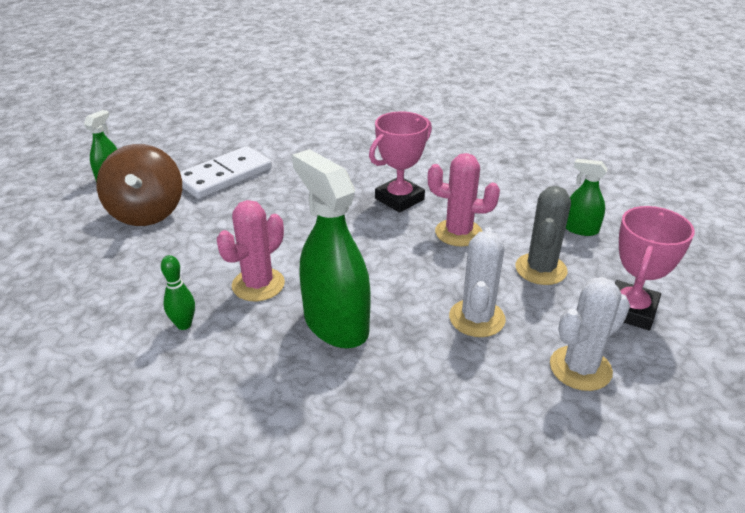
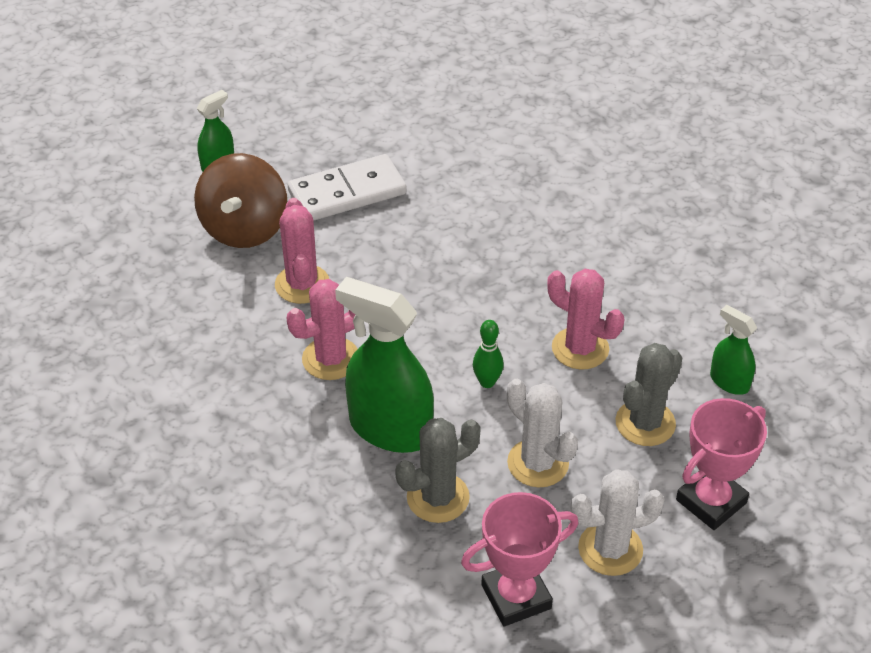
camera: 20 degrees right, 10 degrees up
(184, 325) = (242, 387): green bowling pin -> green bowling pin (487, 382)
(211, 239) = (302, 284): none -> pink cactus
(336, 324) = (390, 429): green spray bottle -> green spray bottle turned 45 degrees counterclockwise
(399, 199) = (536, 281): pink trophy -> pink trophy (516, 596)
(407, 368) = (438, 497): none -> grey cactus
(477, 318) = (538, 463): white cactus -> white cactus turned 75 degrees counterclockwise

